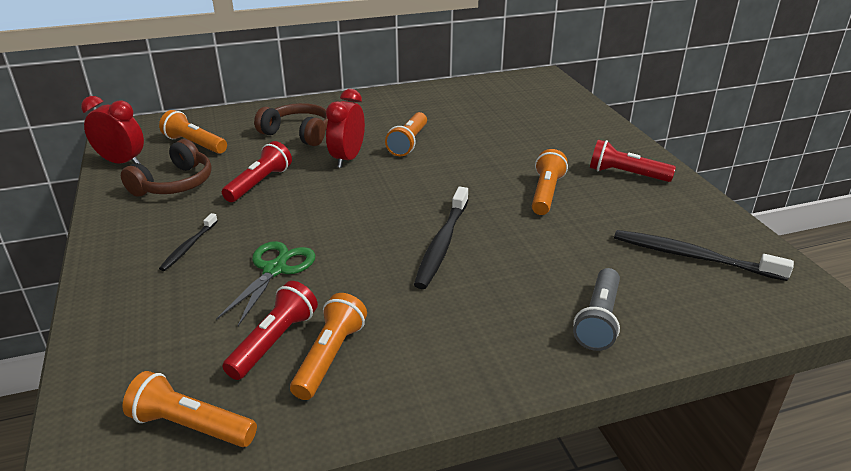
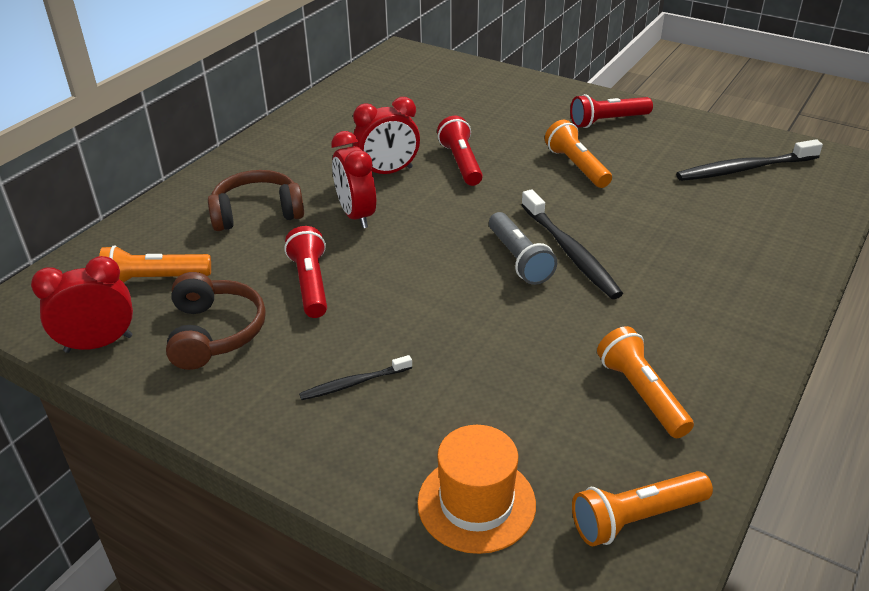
camera: 40 degrees left, 5 degrees up
(131, 350) = (476, 503): none -> orange hat
(188, 247) = (353, 383): black toothbrush -> black toothbrush turned 90 degrees clockwise
(274, 342) = (581, 412): red flashlight -> red flashlight (461, 163)
(275, 269) = (474, 354): green scissors -> none
(408, 143) = (388, 172): orange flashlight -> red clock
(598, 320) = (760, 250): grey flashlight -> grey flashlight (519, 259)

